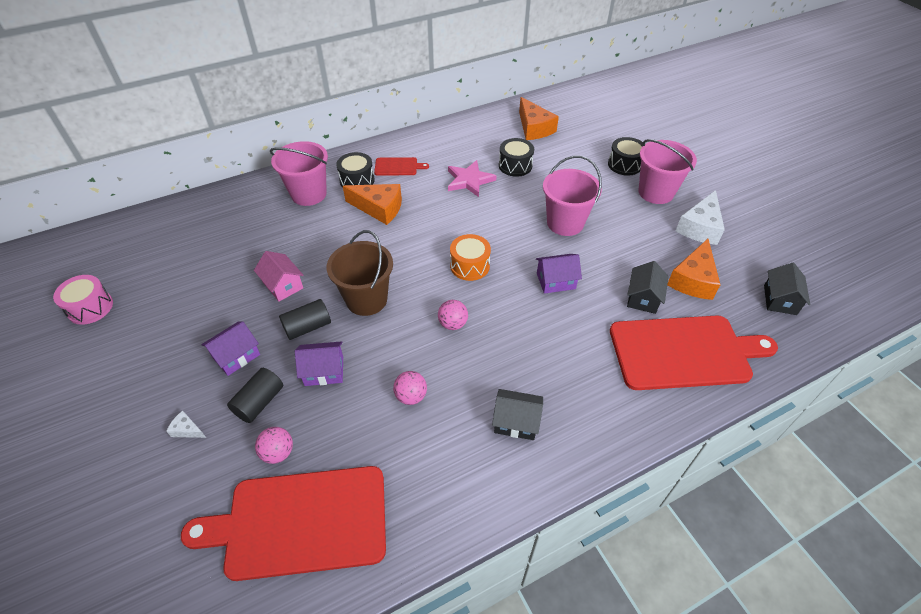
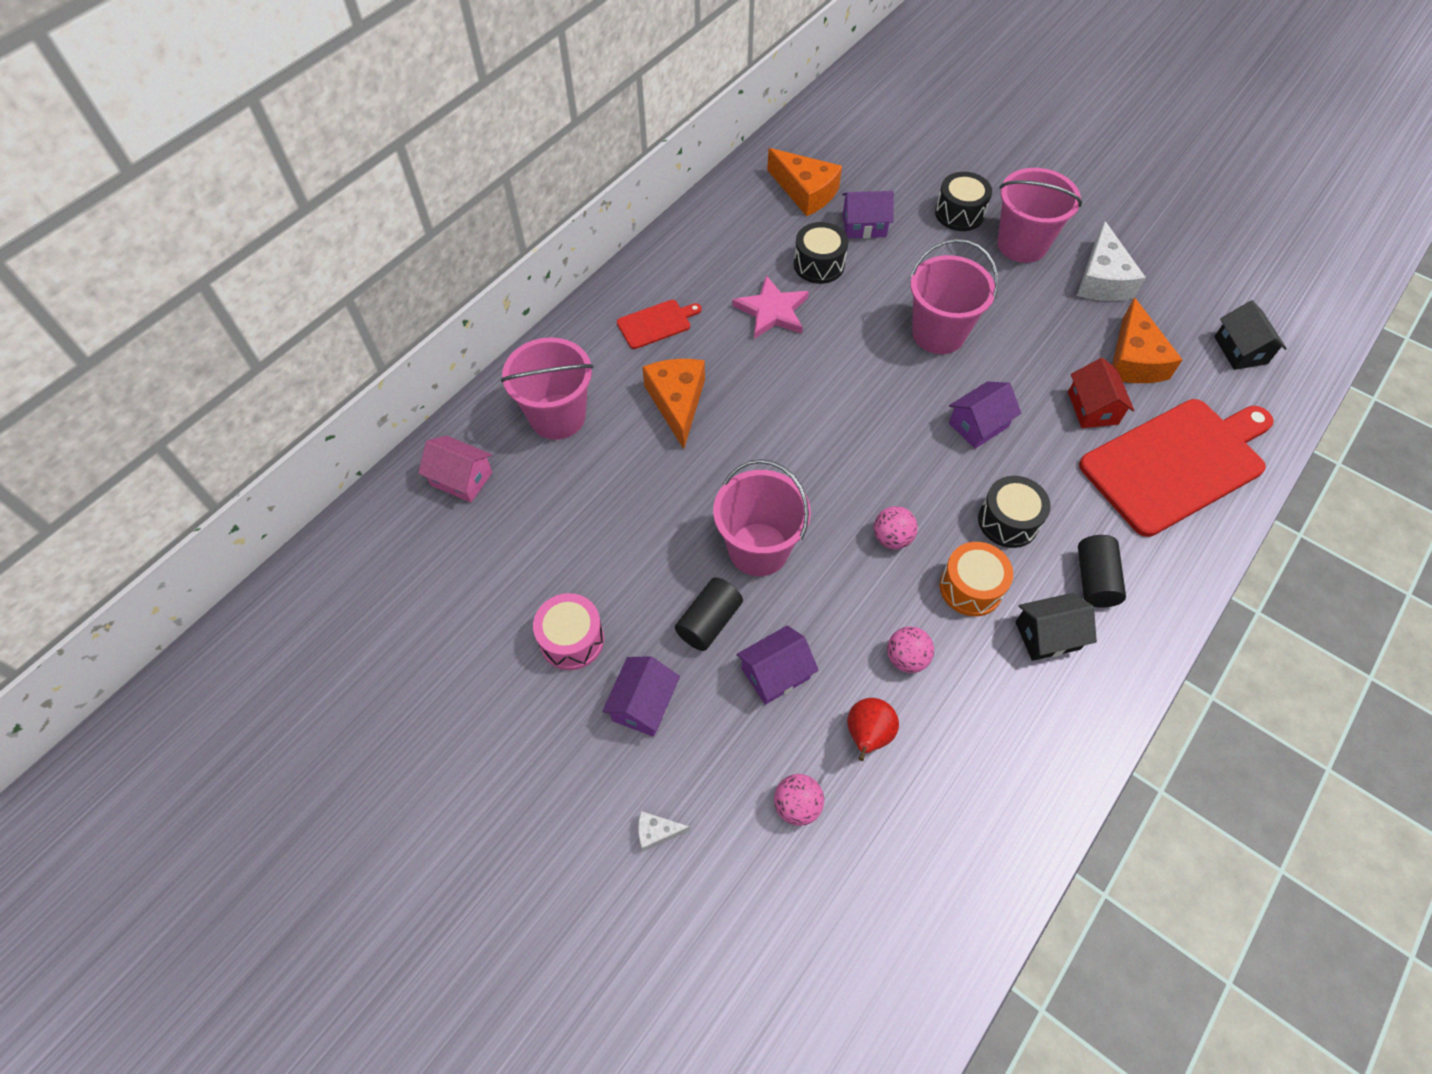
camera: 25 degrees left, 10 degrees up
(90, 307) = (369, 727): pink drum -> pink drum (572, 639)
(259, 402) = (723, 752): black cylinder -> black cylinder (1094, 579)
(283, 285) = (628, 575): pink house -> pink house (461, 478)
(300, 522) = (886, 875): red cutting board -> none
(352, 431) = (867, 735): none -> red pear
(357, 180) = (613, 368): black drum -> black drum (1008, 521)
(366, 299) = (758, 549): brown bucket -> pink bucket
(379, 208) = (677, 402): orange cheese -> orange cheese turned 90 degrees counterclockwise
(470, 266) = (858, 445): orange drum -> orange drum (971, 587)
(558, 154) = (864, 226): none -> purple house
(643, 298) = (1092, 408): black house -> red house

